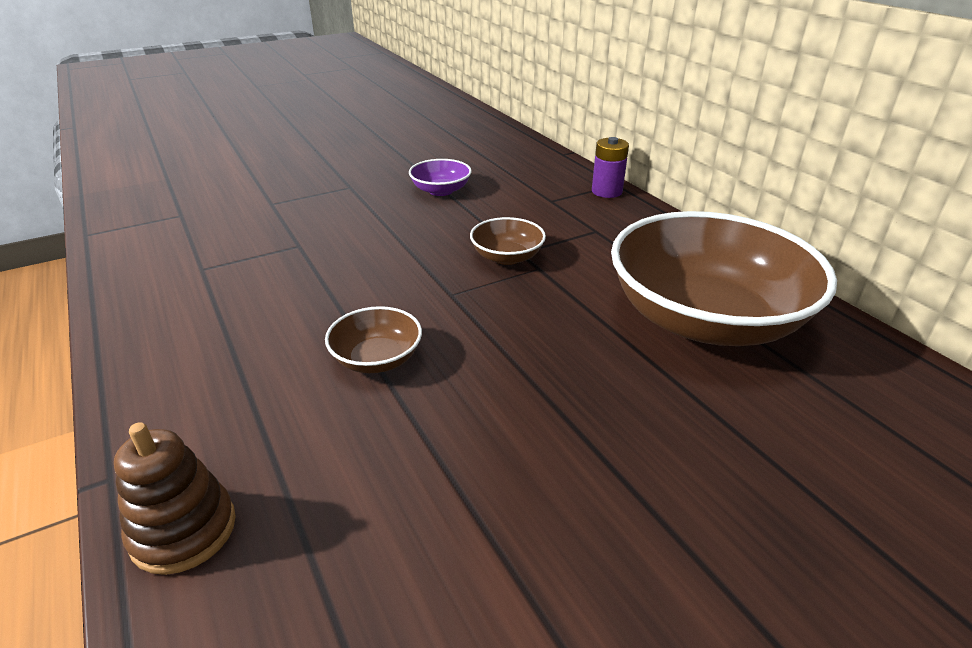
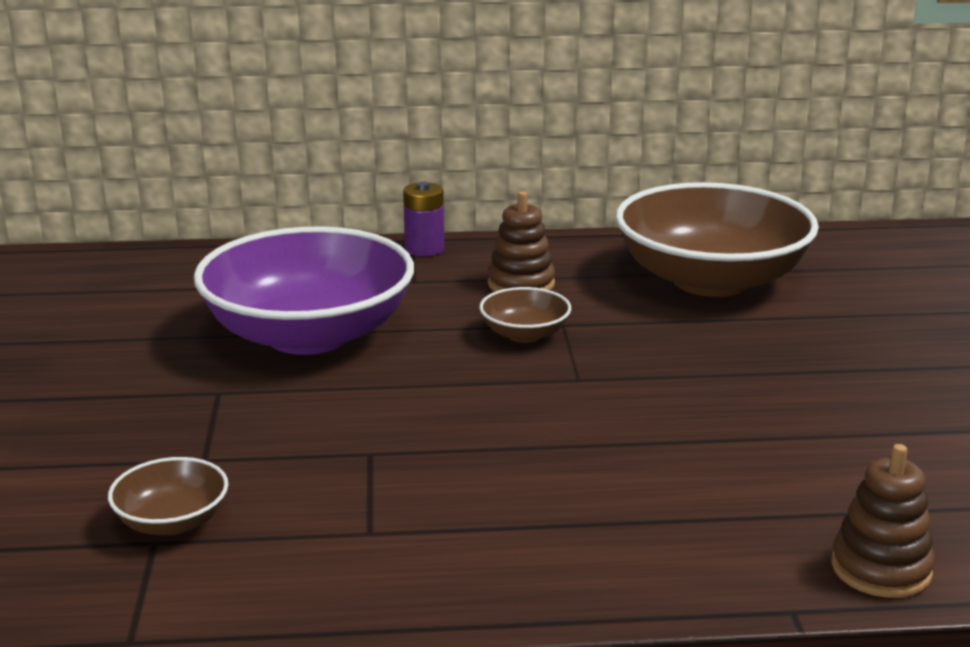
camera: 65 degrees left, 10 degrees down
(377, 359) = (673, 439): brown bowl -> brown bowl (172, 521)
(441, 190) = (309, 335): purple bowl -> purple bowl, size x2.34
(591, 237) = (521, 284): none -> brown stacking toy

